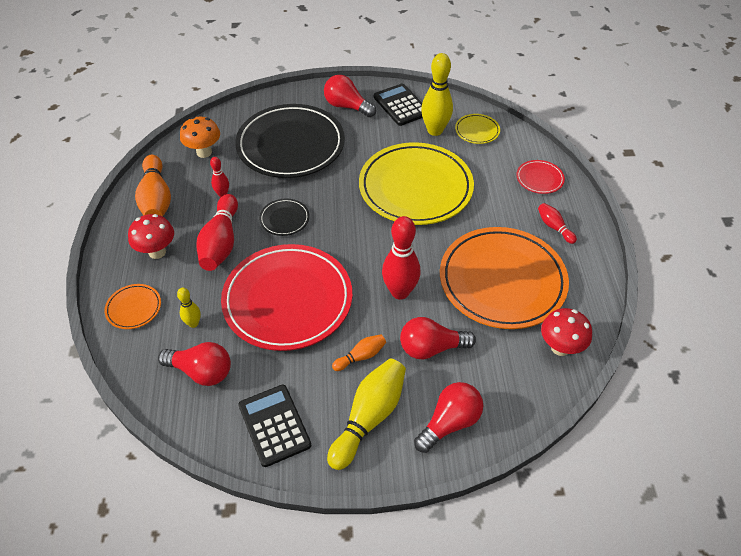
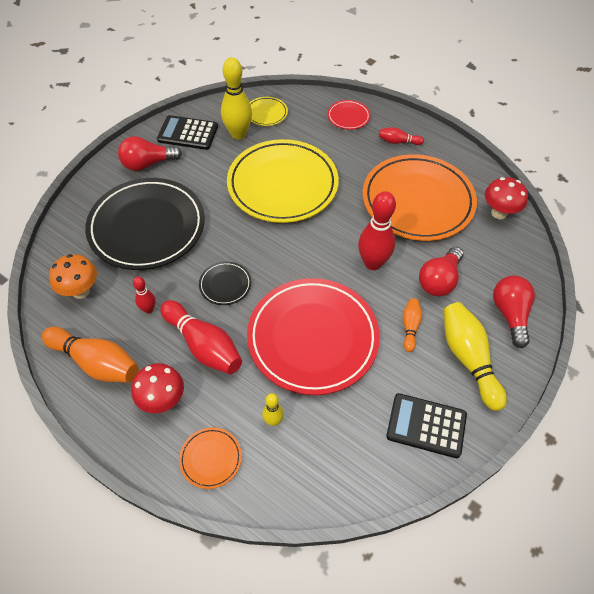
camera: 50 degrees left, 5 degrees up
(201, 371) = (330, 446): red light bulb -> none

